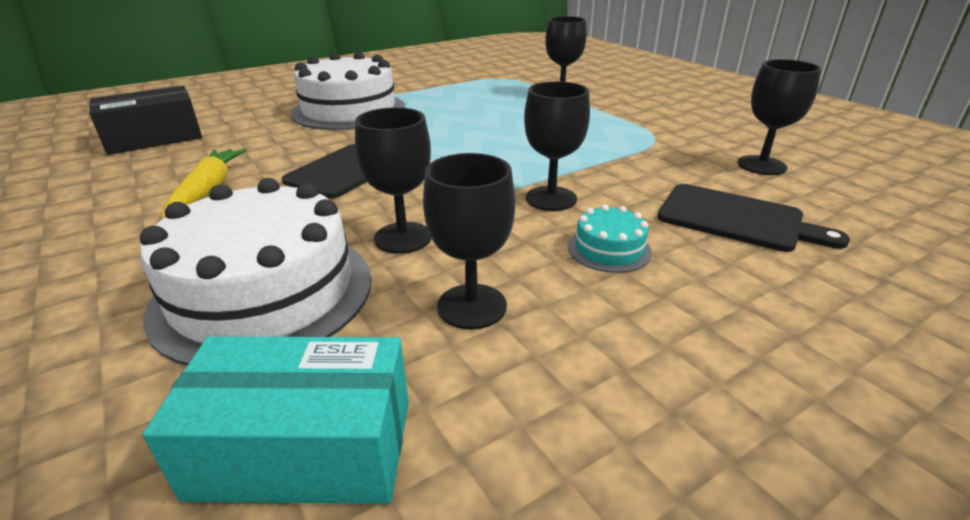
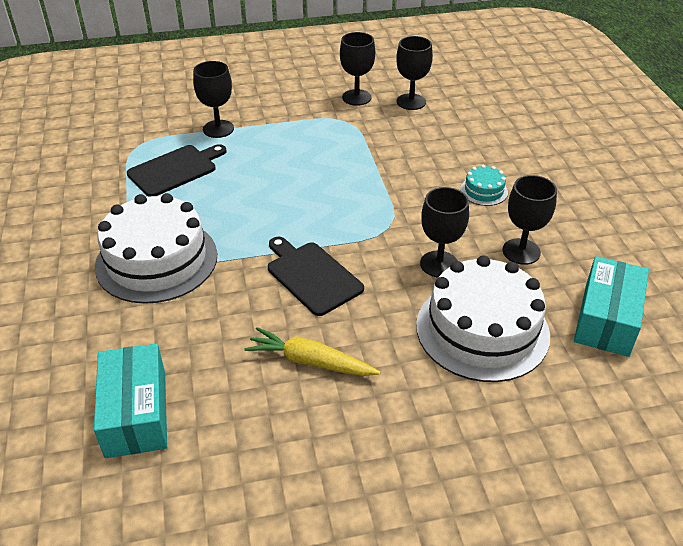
camera: 70 degrees left, 10 degrees up
(154, 138) = (136, 413): black box -> turquoise box
(551, 198) = (415, 192): black goblet -> black goblet (356, 97)
(736, 219) = (470, 138): black cutting board -> black cutting board (175, 169)

